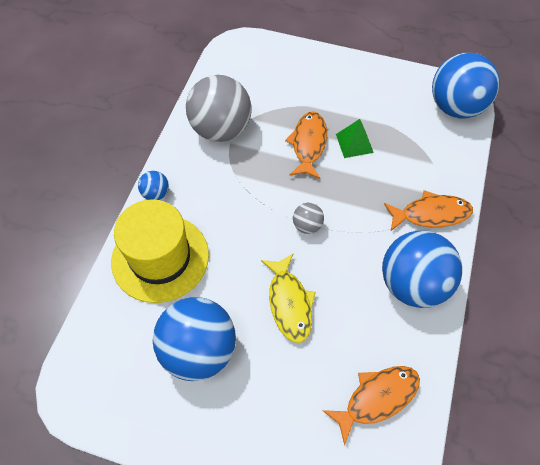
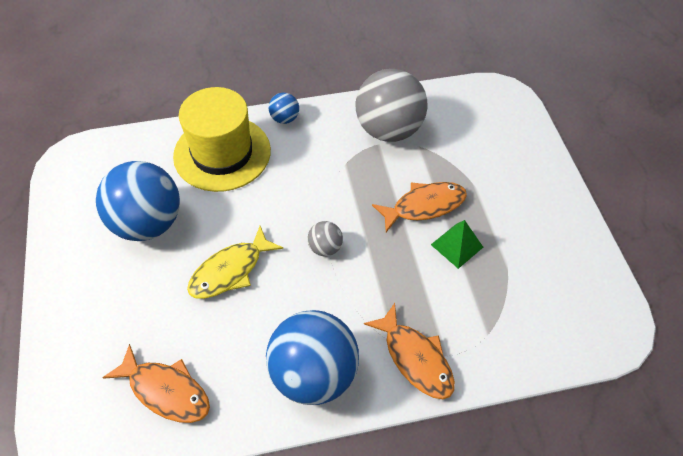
camera: 60 degrees right, 5 degrees down
(455, 107) = (590, 327): blue ball -> none

